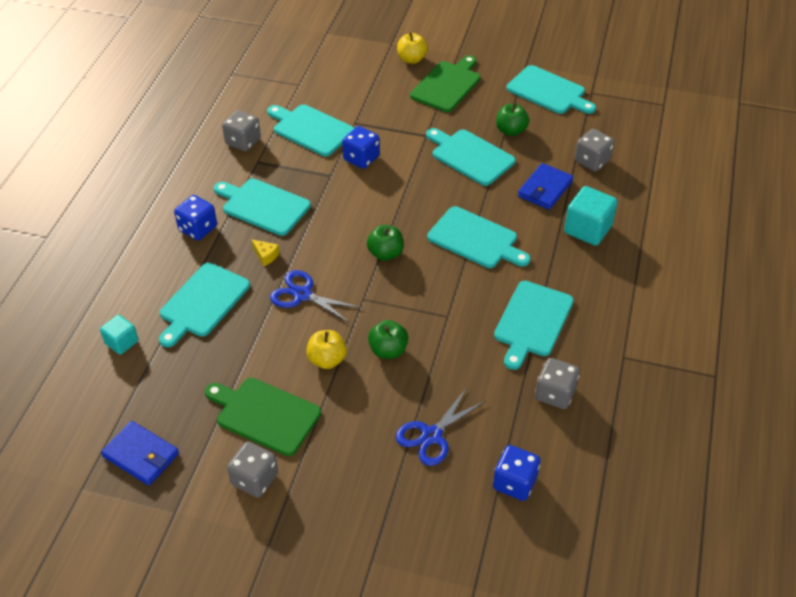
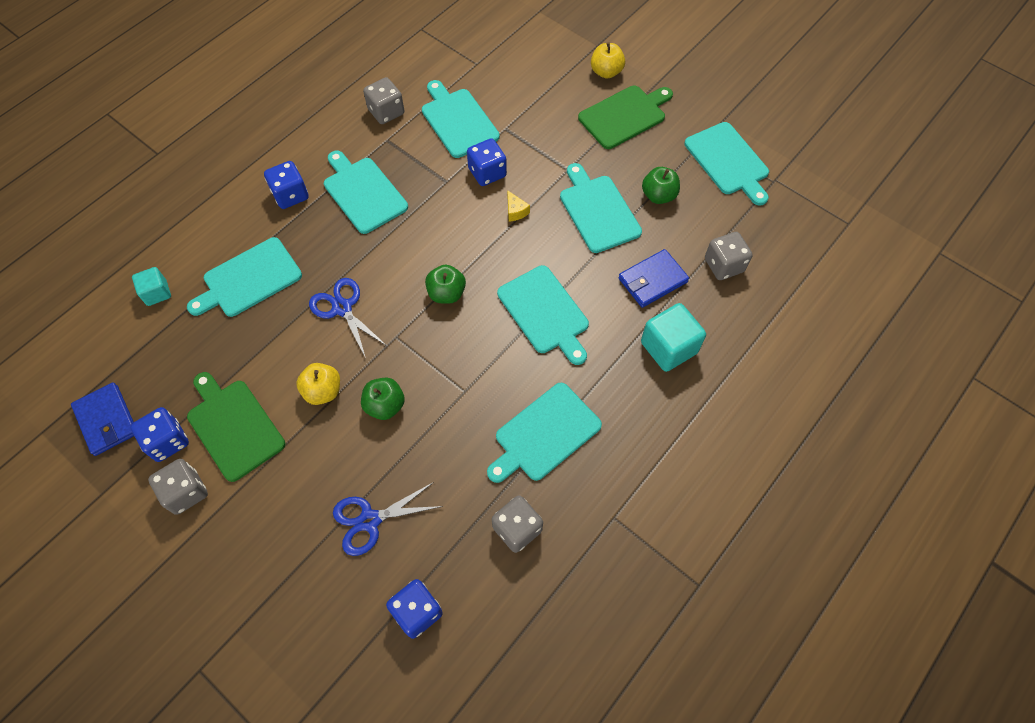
camera: 25 degrees right, 15 degrees up
(211, 448) = (168, 441): none -> blue dice
(266, 256) = (334, 250): yellow cheese -> yellow cheese (515, 211)

